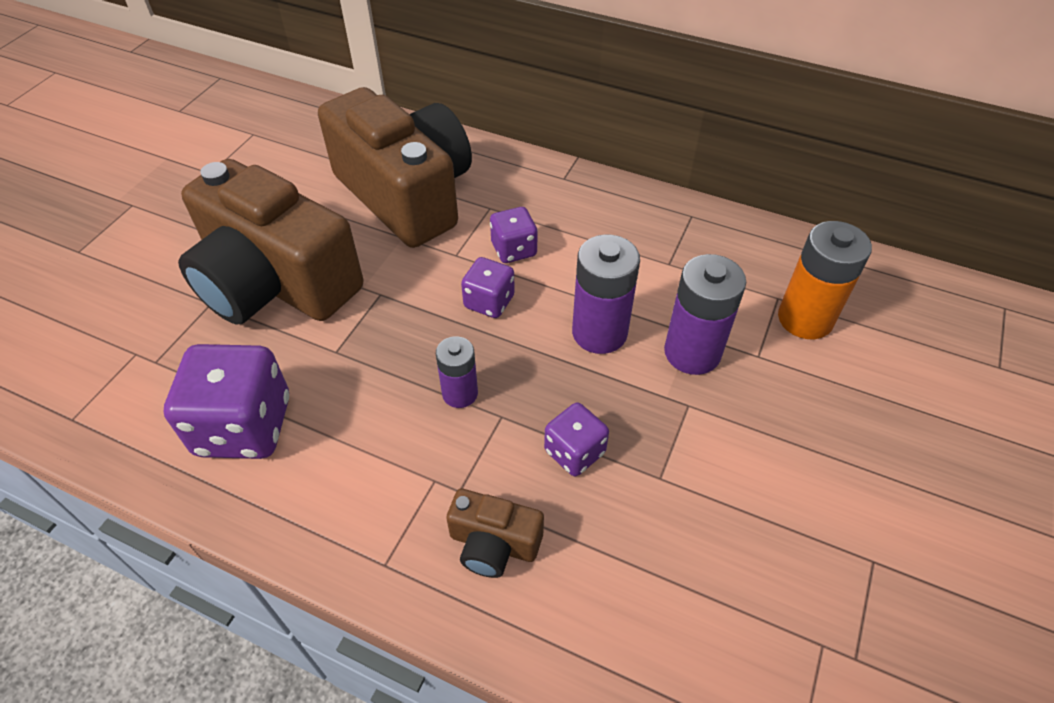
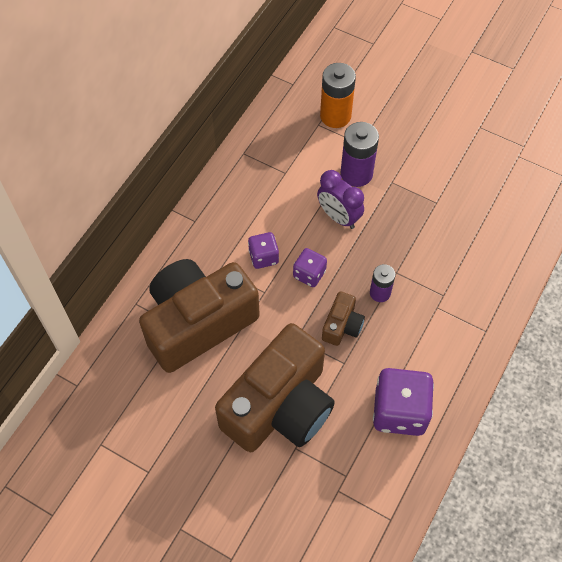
camera: 85 degrees left, 10 degrees up
(493, 544) = (474, 280): brown camera -> brown camera (342, 325)
(574, 452) = (420, 239): purple dice -> none
(599, 332) = (338, 217): purple battery -> purple clock

